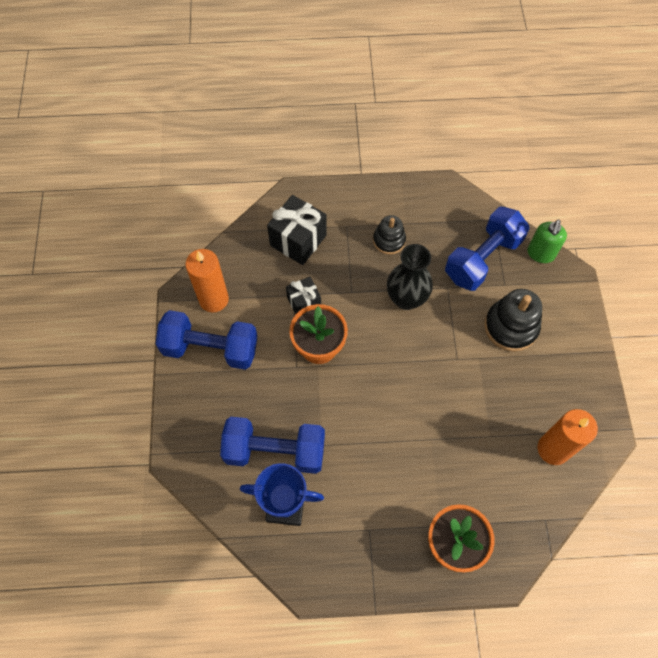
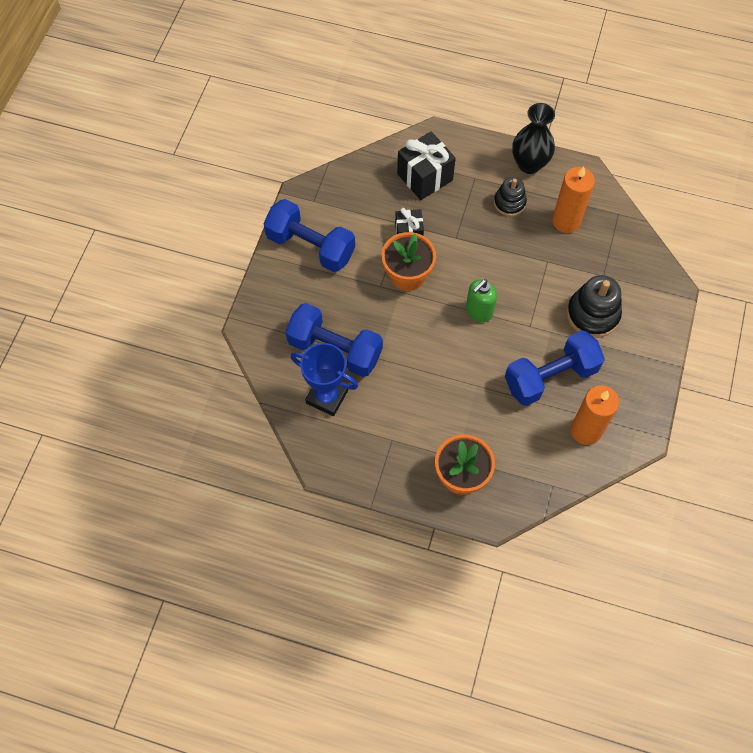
camera: 20 degrees right, 0 degrees up
(213, 299) = (329, 205): orange candle -> orange candle (566, 221)
(406, 298) = (504, 259): black vase -> black vase (529, 164)
(482, 259) = (592, 246): blue dumbbell -> blue dumbbell (550, 377)
(540, 254) = (650, 259): green soap dispenser -> green soap dispenser (478, 311)

